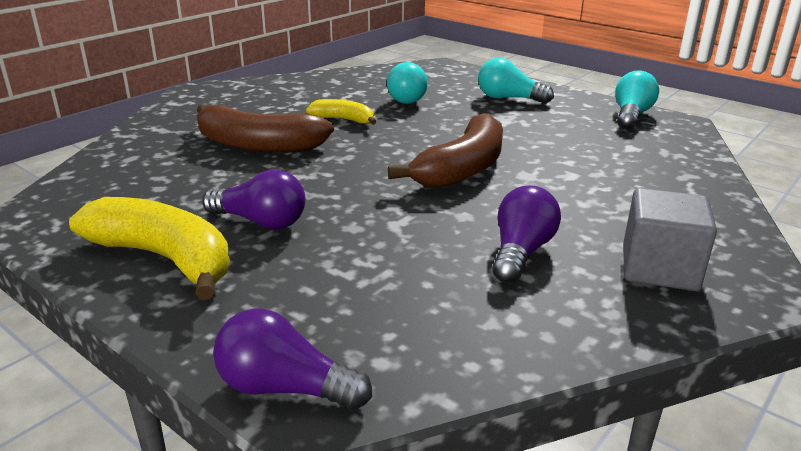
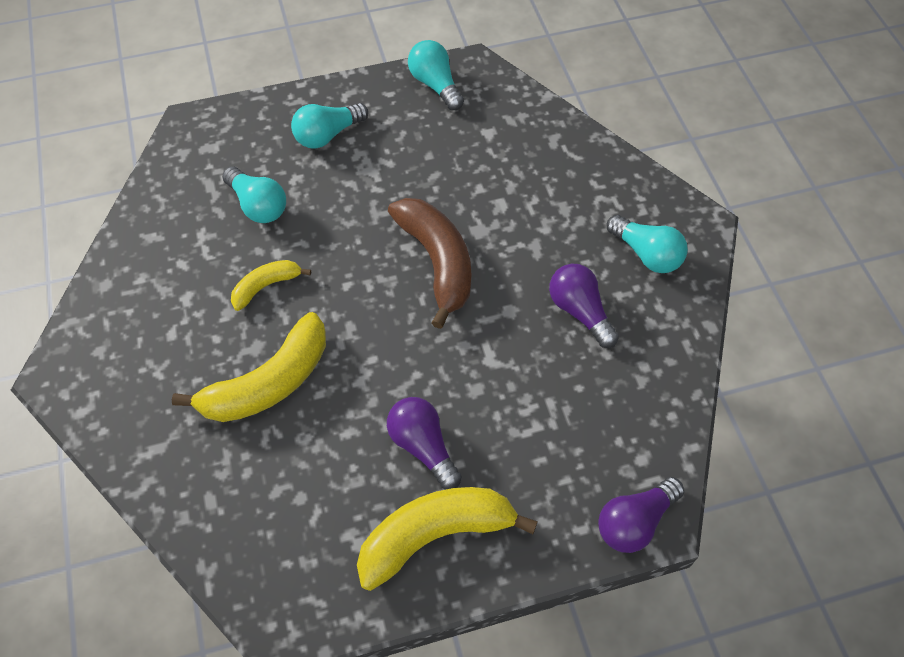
camera: 55 degrees left, 30 degrees up
(258, 145) = (268, 383): brown banana -> yellow banana
(261, 222) = (423, 446): purple light bulb -> purple light bulb turned 90 degrees counterclockwise
(659, 268) = (646, 254): grey cube -> turquoise light bulb

